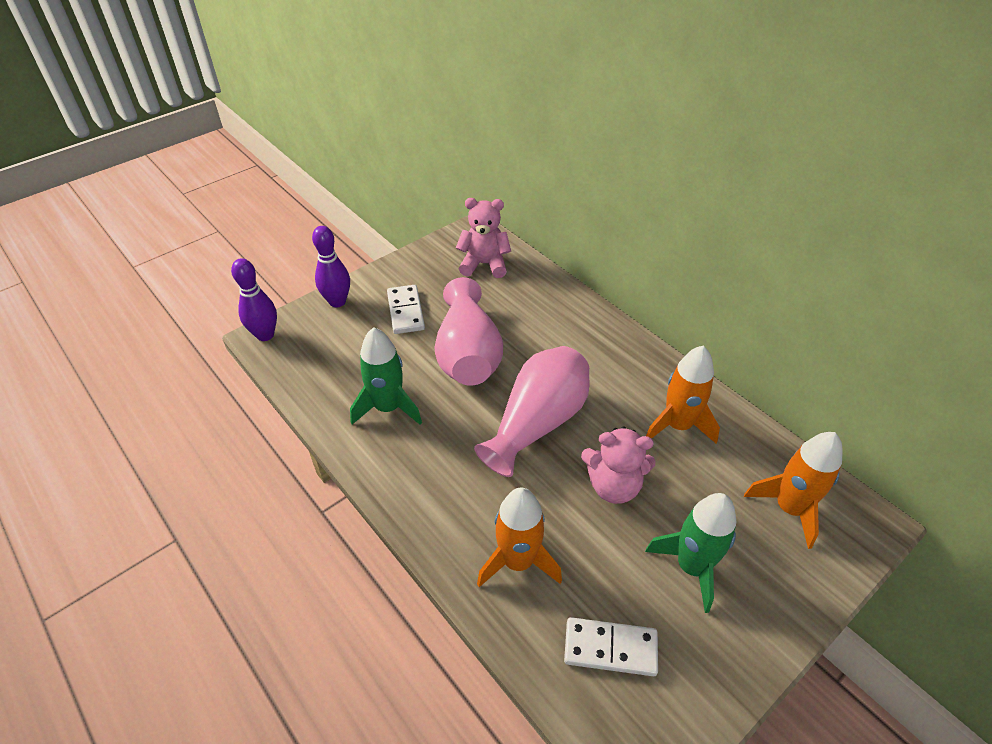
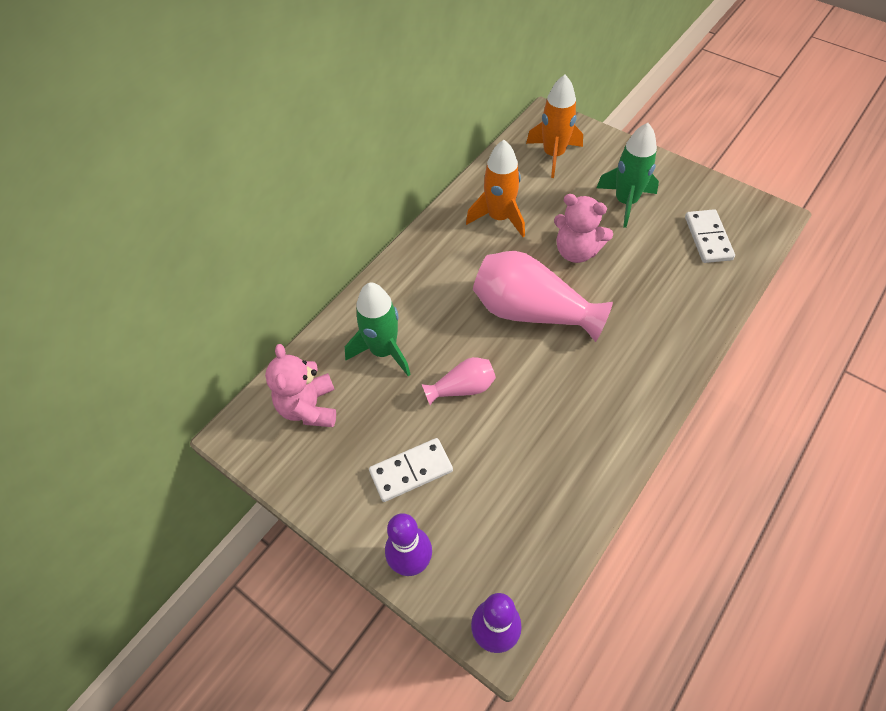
camera: 100 degrees left, 10 degrees up
(388, 408) = (559, 442): green rocket -> green rocket (383, 351)
(468, 354) = (462, 388): pink vase -> pink vase, size x0.51
(518, 561) = (672, 300): orange rocket -> none
(613, 486) = (576, 251): pink teddy bear -> pink teddy bear turned 120 degrees clockwise

